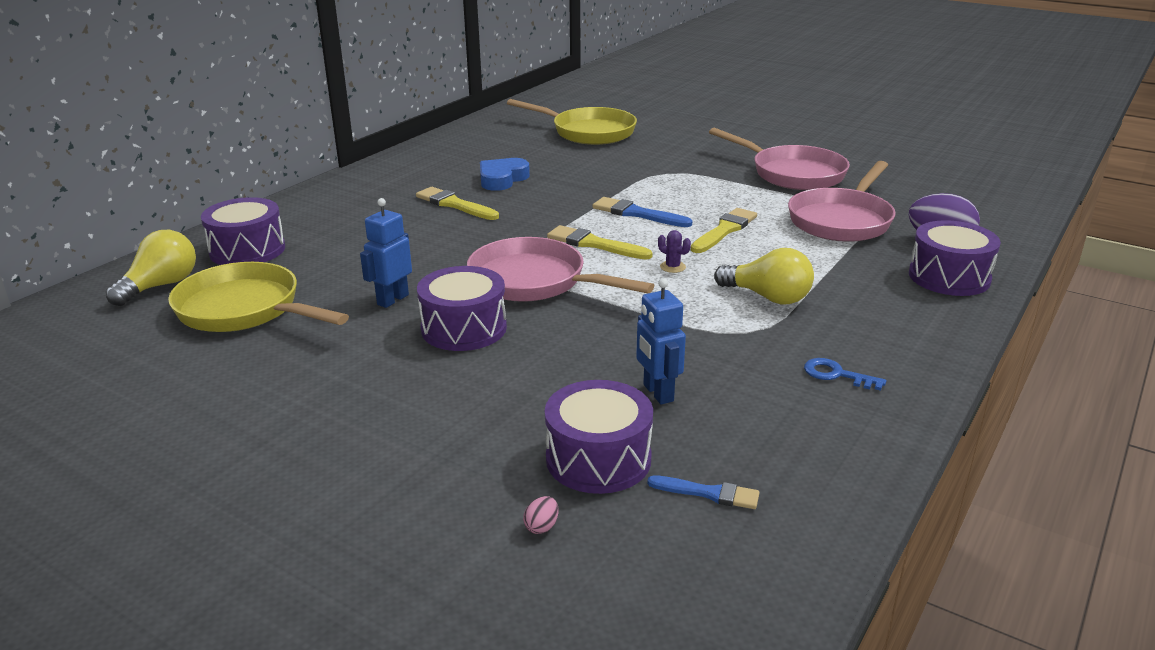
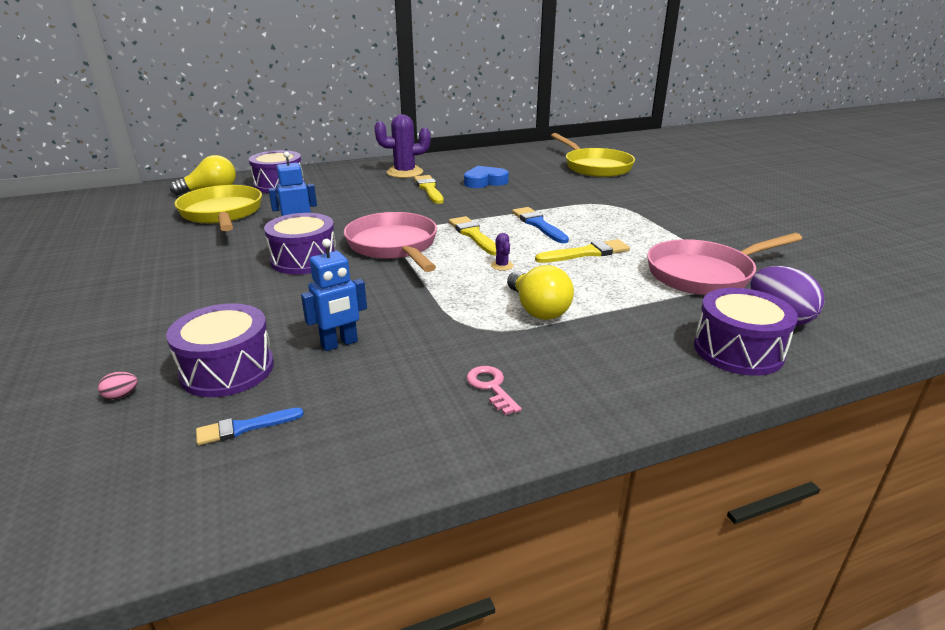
camera: 35 degrees right, 0 degrees up
(387, 191) = (405, 172): none -> purple cactus
(657, 393) = (339, 344): blue robot -> blue robot turned 135 degrees counterclockwise
(708, 493) = (245, 427): blue brush -> blue brush turned 105 degrees clockwise
(792, 174) = (717, 229): pink pan -> none
(836, 375) = (491, 387): blue key -> pink key

